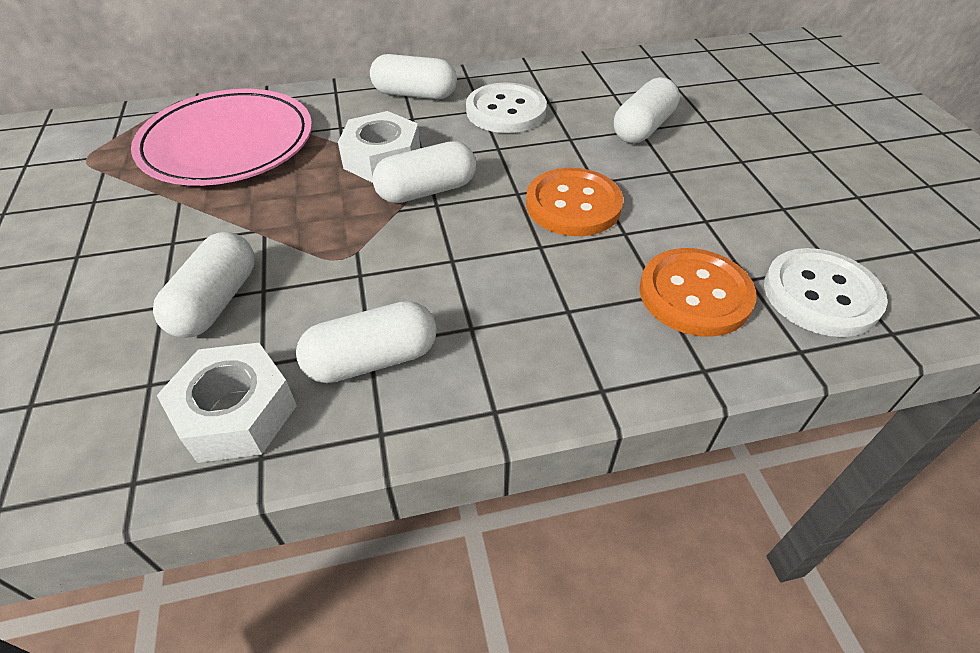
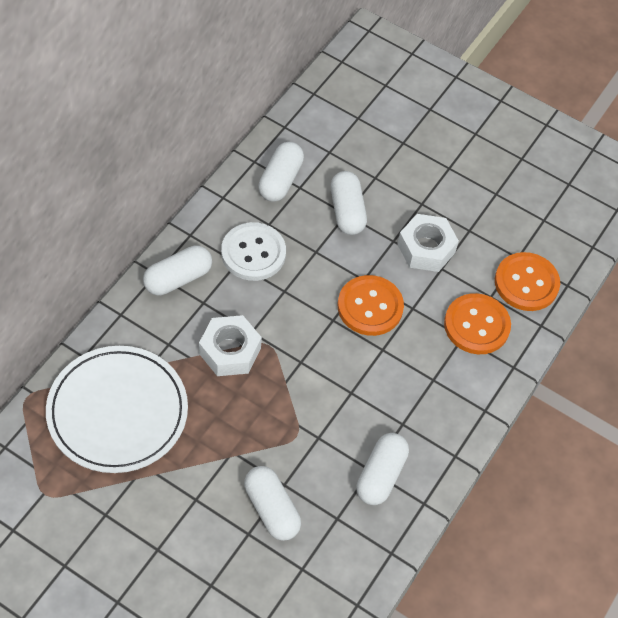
camera: 50 degrees left, 10 degrees up
(227, 143) = (117, 411): pink plate -> white plate
(236, 412) = (357, 546): white nut -> white nut (426, 248)
(427, 191) = (284, 356): white capsule -> white capsule (280, 180)
(821, 295) = (526, 283): white button -> orange button

